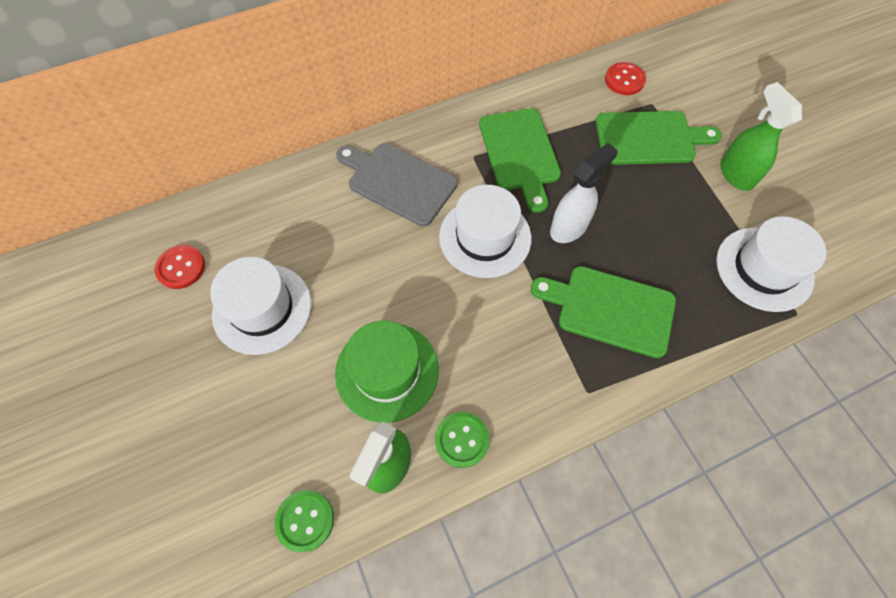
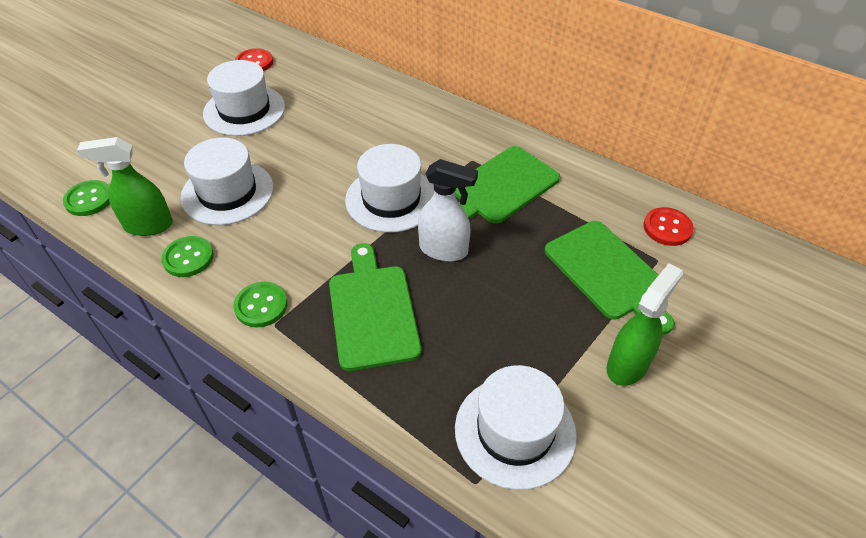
camera: 60 degrees right, 15 degrees down
(387, 371) = (227, 192): green hat -> white hat
(398, 182) = (407, 129): grey cutting board -> none
(560, 395) = (261, 306): none -> green button

